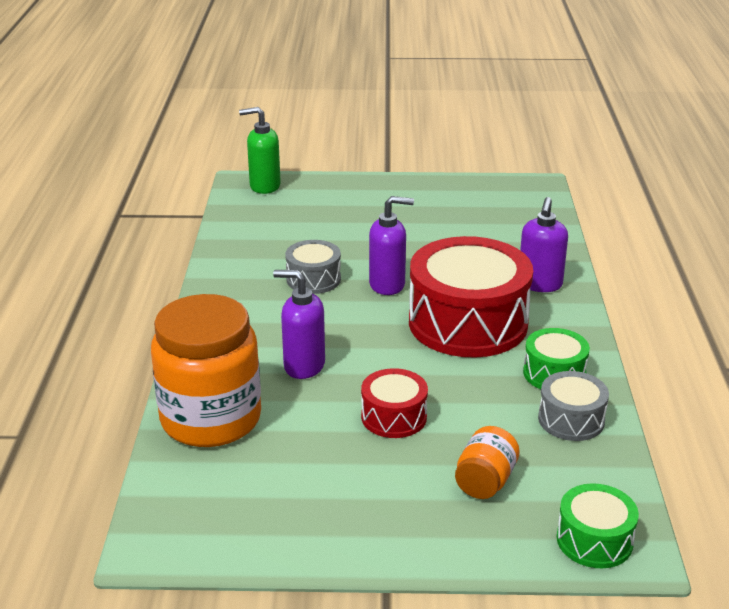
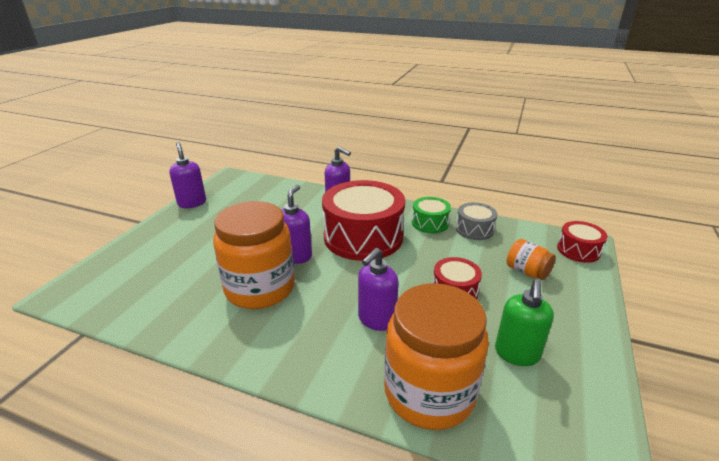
camera: 70 degrees left, 0 degrees up
(264, 186) = (84, 283): green soap dispenser -> green soap dispenser (517, 354)
(313, 279) = (260, 288): grey drum -> orange jar
(447, 184) = (192, 203): none -> purple soap dispenser
(594, 540) = (578, 250): green drum -> red drum

